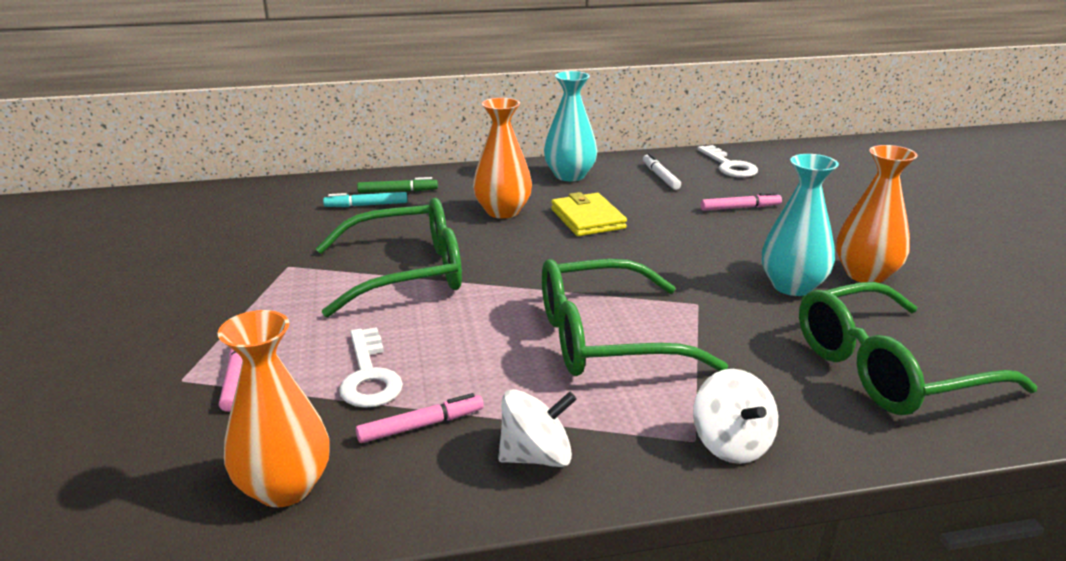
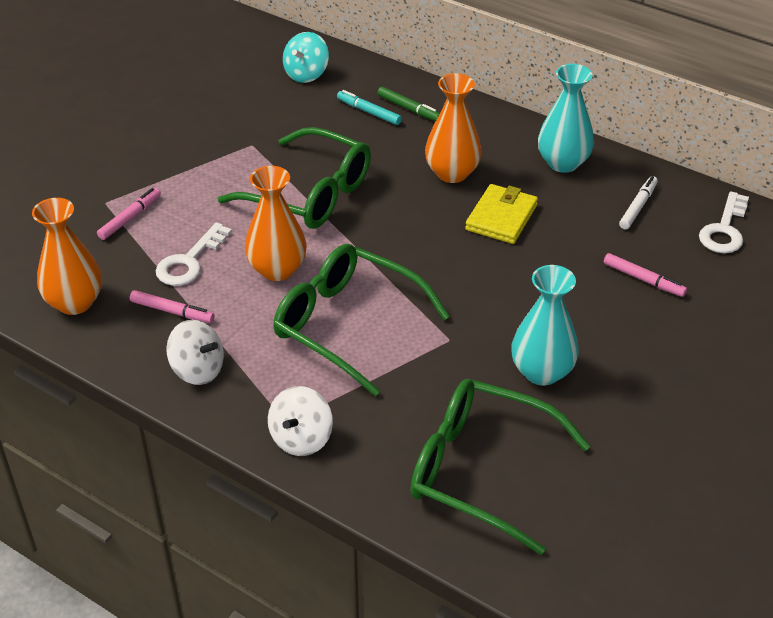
camera: 45 degrees right, 15 degrees up
(264, 205) = (306, 74): none -> turquoise spinning top
(865, 274) = (618, 401): orange vase -> orange vase (277, 269)

